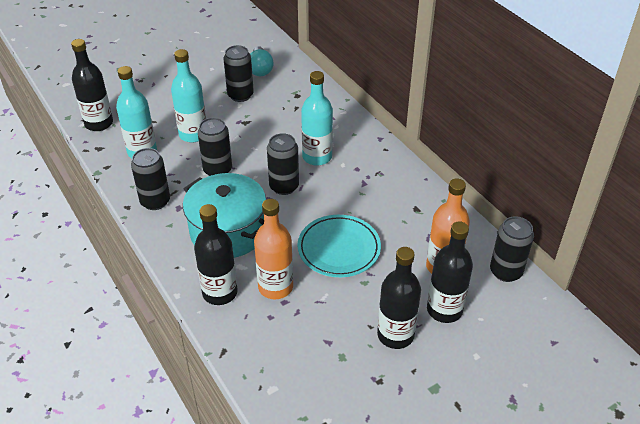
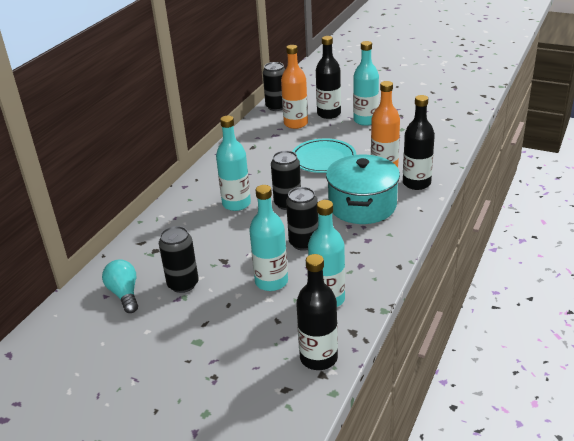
camera: 120 degrees left, 10 degrees down
(155, 201) = (376, 255): black can -> none
(260, 69) = (124, 294): turquoise light bulb -> turquoise light bulb turned 75 degrees counterclockwise
(395, 335) = (365, 120): black bottle -> turquoise bottle

